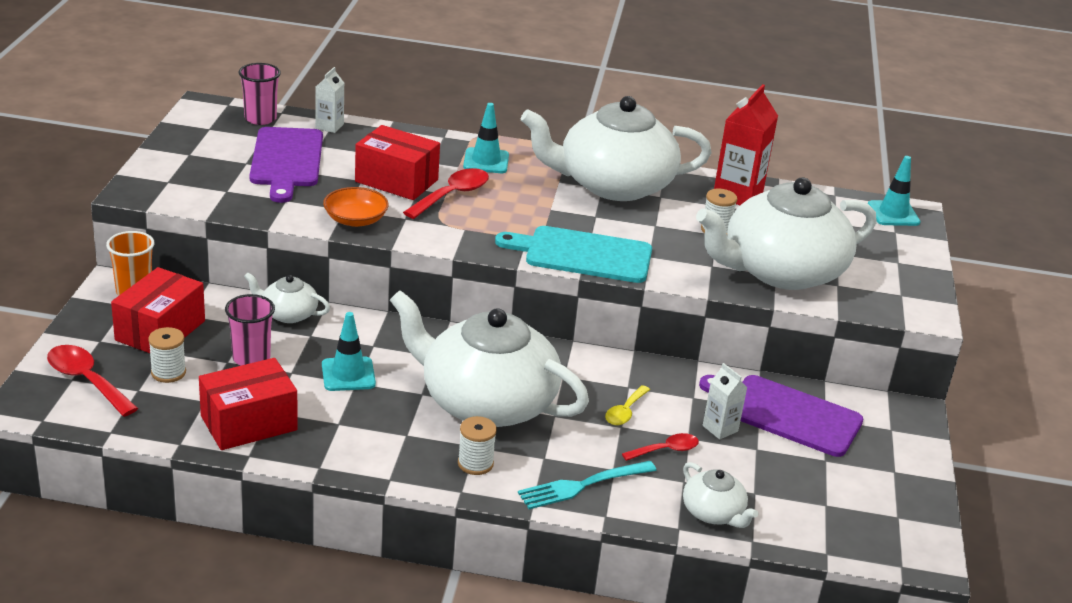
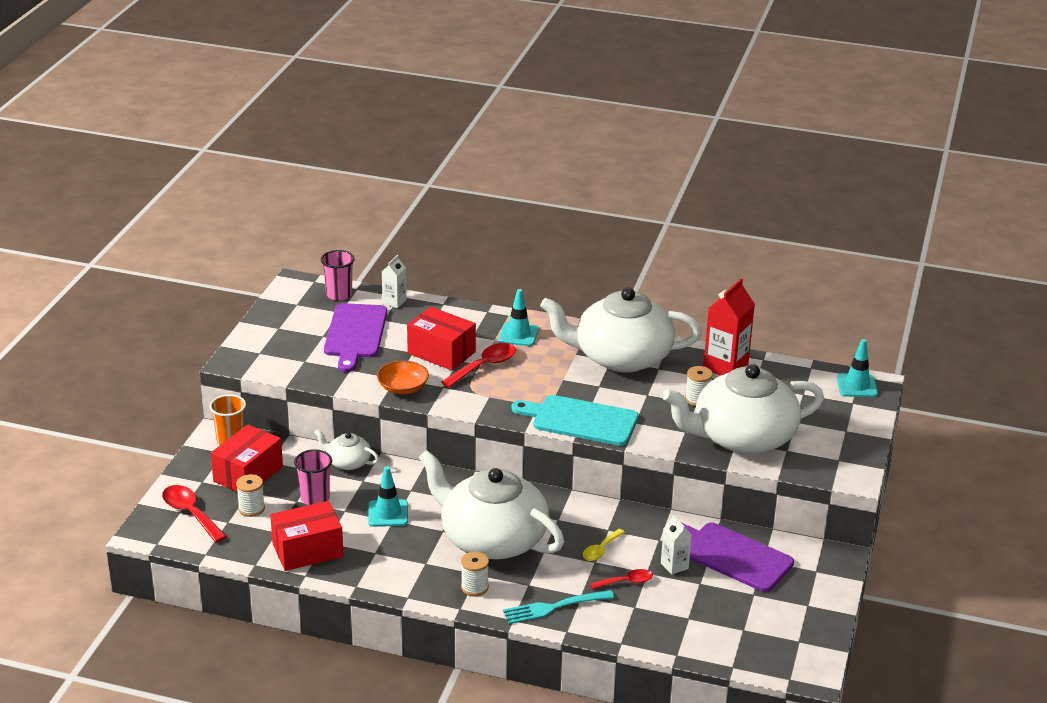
camera: 10 degrees right, 0 degrees up
(713, 513) = (652, 632): white teapot -> none

